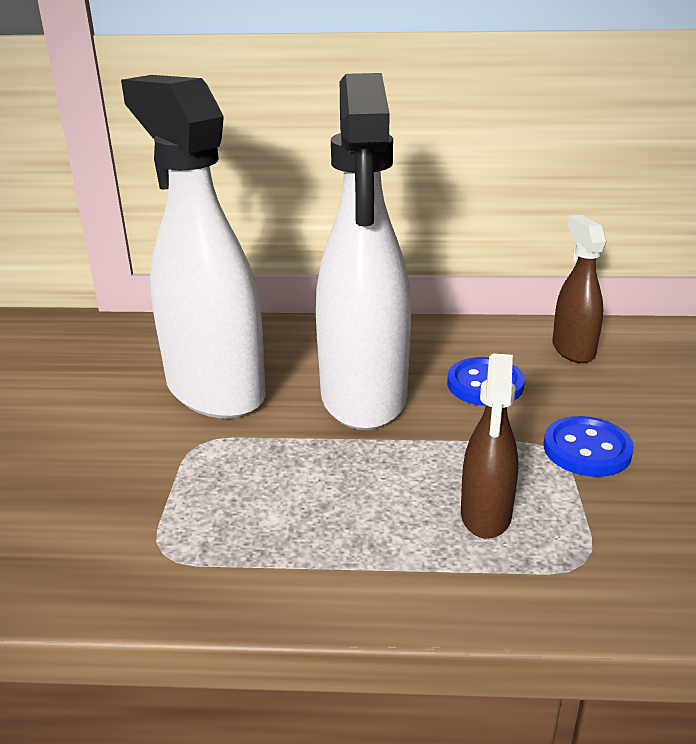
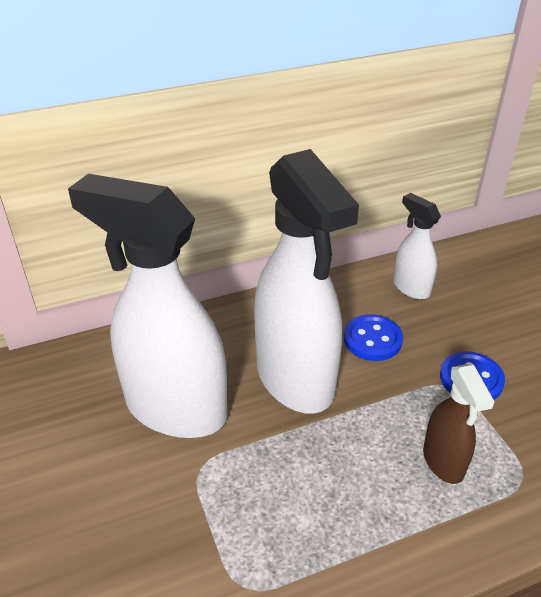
camera: 25 degrees left, 10 degrees up
(573, 350) = (411, 288): brown spray bottle -> white spray bottle

